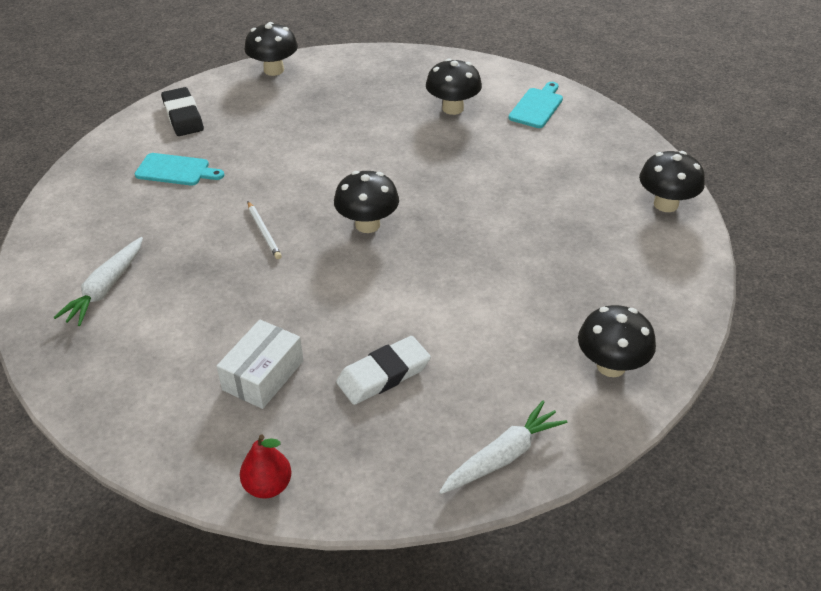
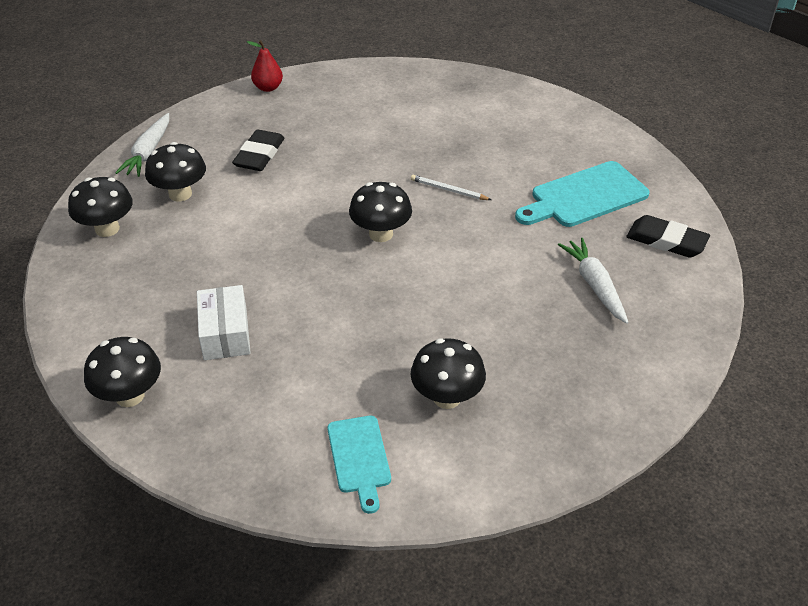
camera: 140 degrees right, 0 degrees up
(106, 288) = (491, 113): white carrot -> white carrot (594, 285)
(176, 170) = (584, 196): turquoise cutting board -> turquoise cutting board, size x1.61
(263, 375) = (331, 122): white box -> white box (225, 333)
(274, 70) = (685, 337): black mushroom -> black mushroom (180, 194)
(383, 374) = (259, 155): white eraser -> black eraser

